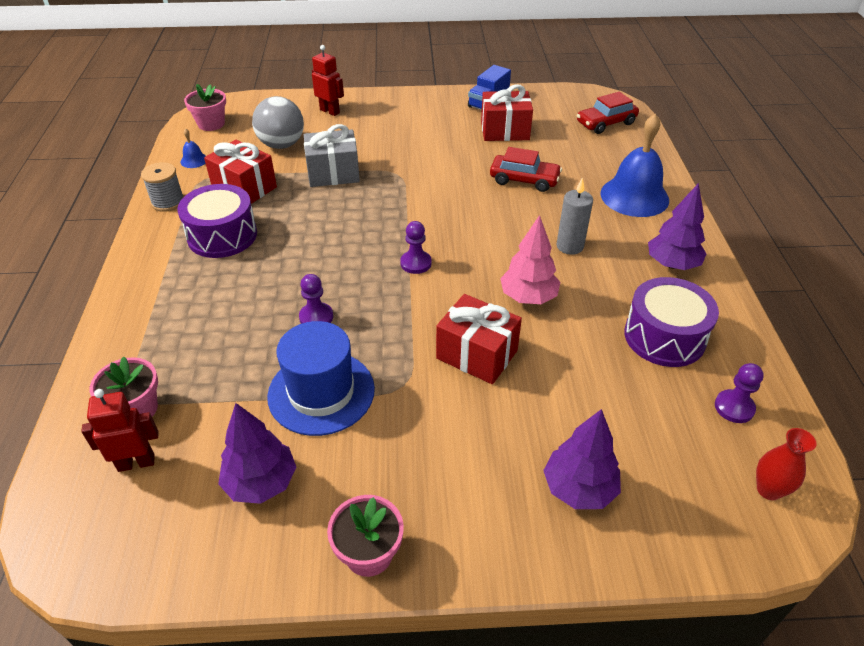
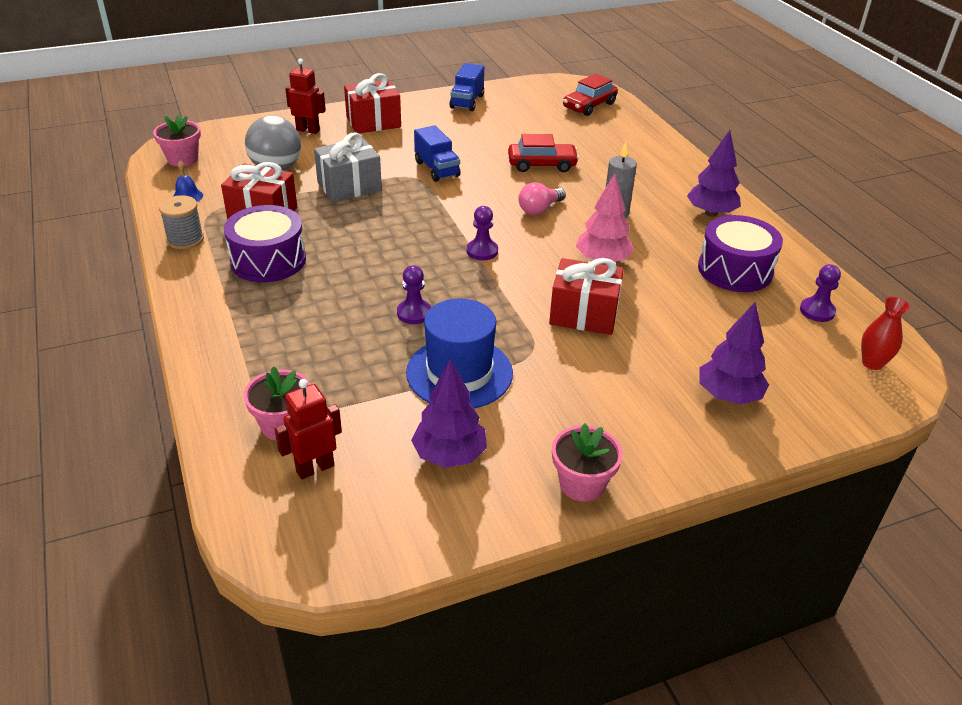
camera: 20 degrees left, 5 degrees down
(421, 168) = (437, 169): none -> blue truck
(495, 228) = (539, 209): none -> pink light bulb
(505, 131) = (498, 125): red gift -> red gift (373, 122)
(634, 196) = (649, 163): blue bell -> none

